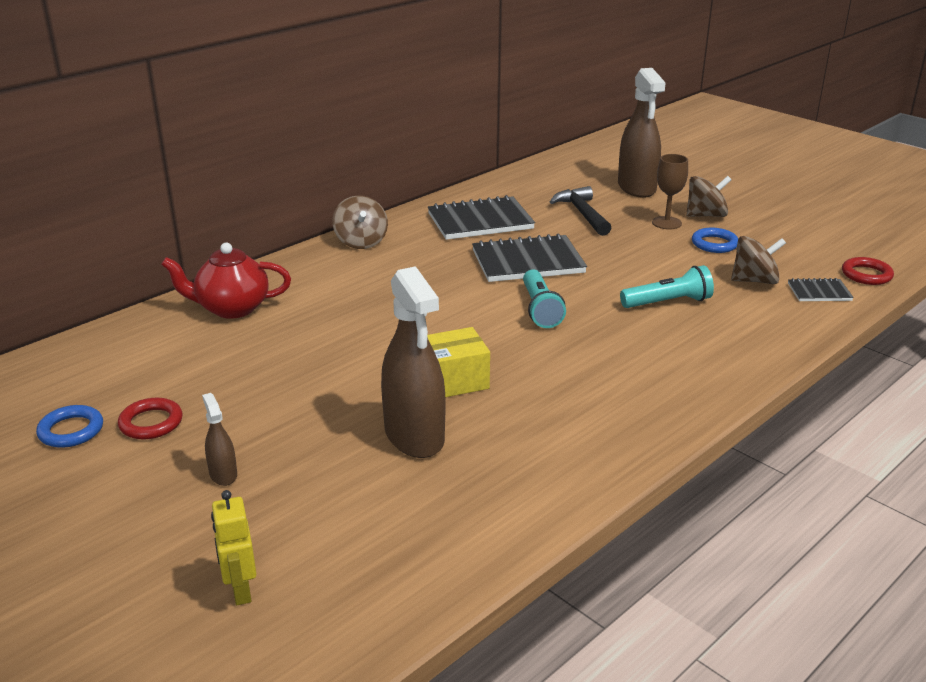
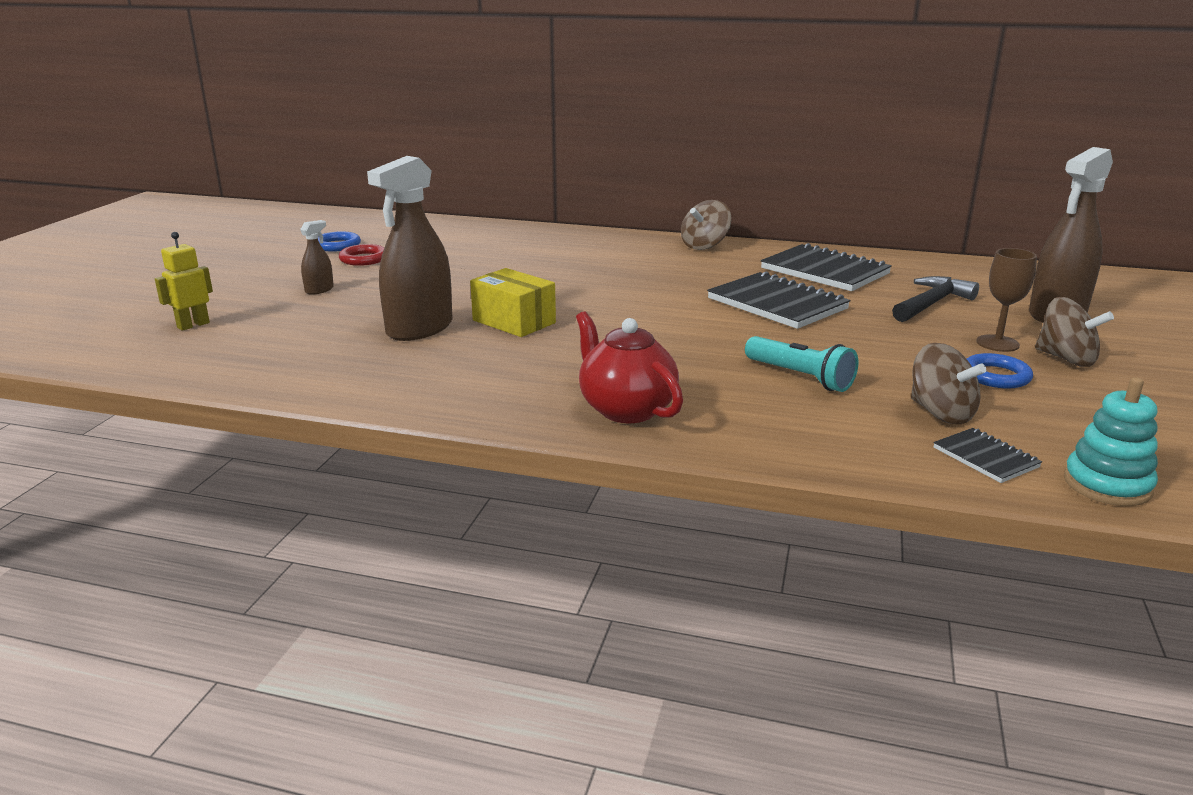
camera: 60 degrees right, 5 degrees down
(232, 308) = (536, 240): red teapot -> red teapot (626, 409)
(540, 309) = (690, 327): turquoise flashlight -> none
(866, 275) = (1107, 485): red ring -> turquoise stacking toy

